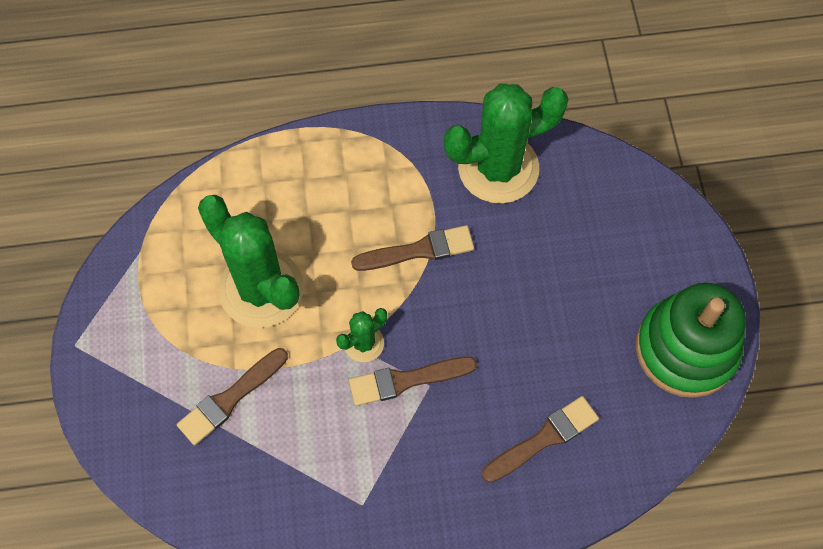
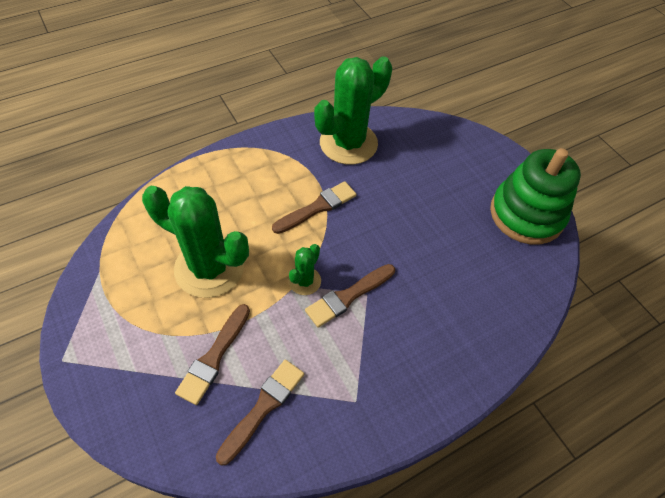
camera: 25 degrees left, 10 degrees down
(544, 438) = (466, 303): brown brush -> brown brush (263, 407)

